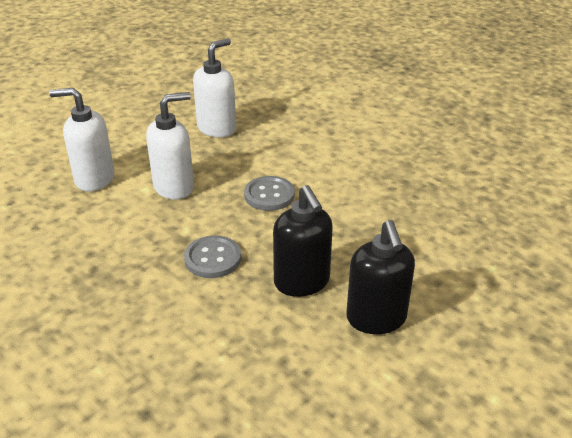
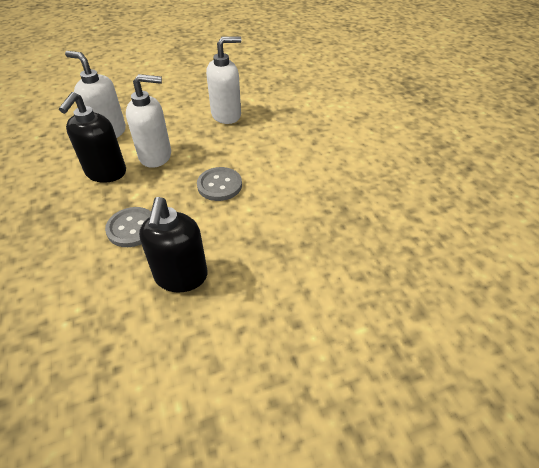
camera: 25 degrees right, 10 degrees up
(376, 318) = (213, 340): black soap dispenser -> black soap dispenser (106, 173)

